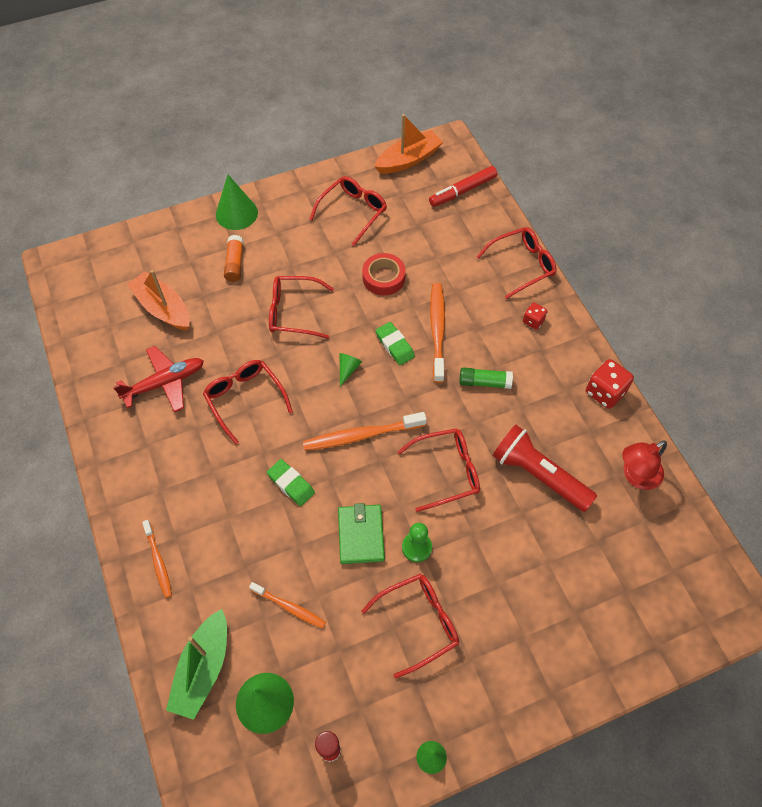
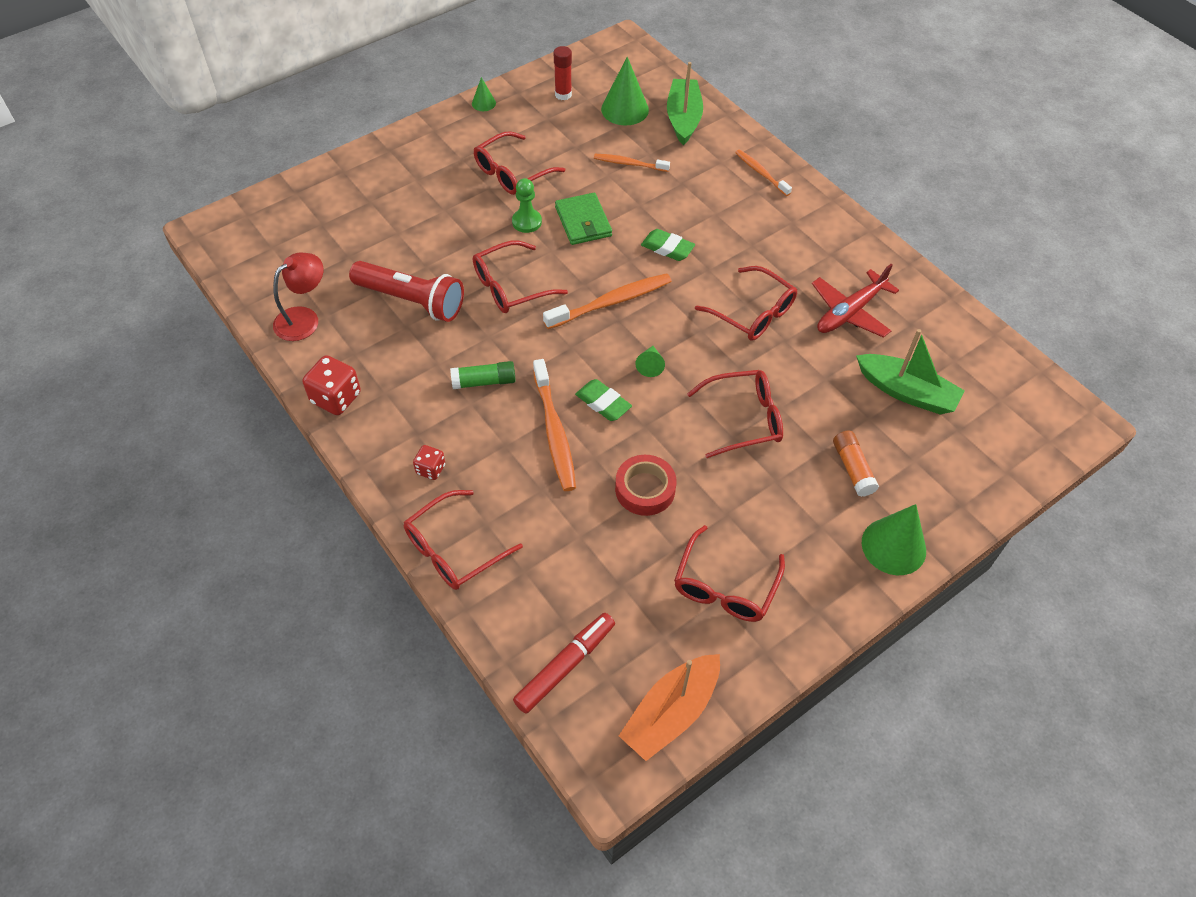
camera: 165 degrees right, 5 degrees down
(163, 308) = (906, 392): orange boat -> green boat

